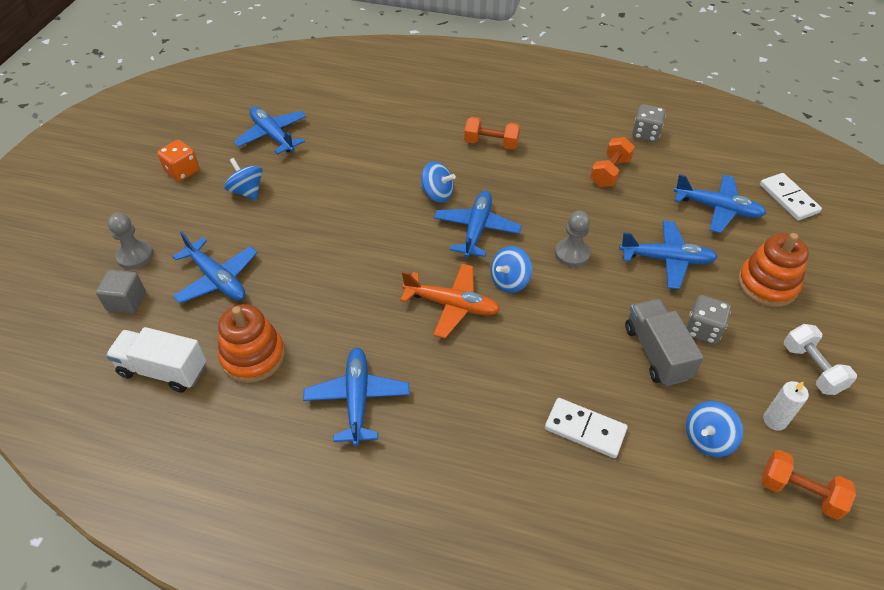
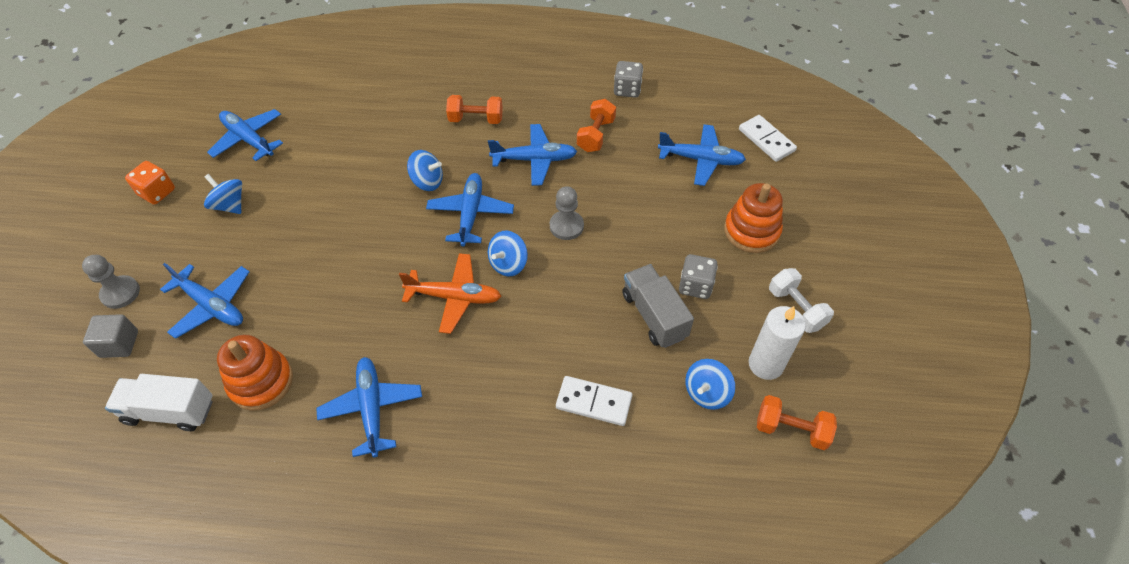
camera: 10 degrees left, 5 degrees up
(667, 260) = (657, 219): blue plane -> blue plane (534, 160)
(774, 420) = (765, 364): white candle -> white candle, size x1.62

